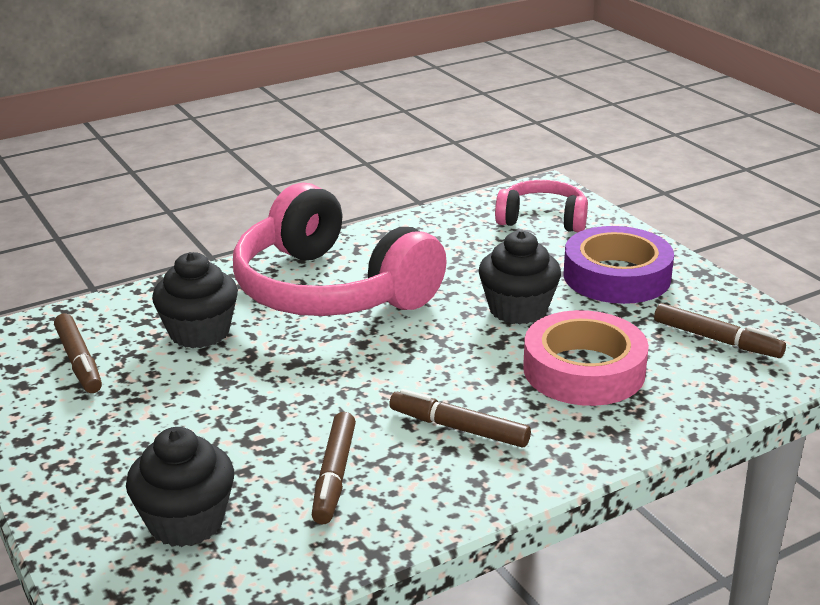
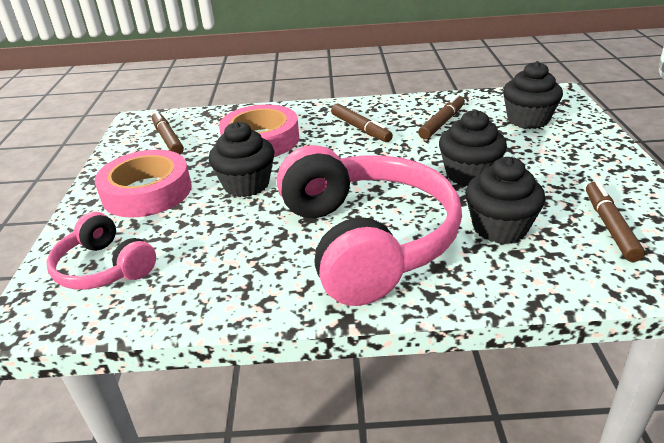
camera: 150 degrees left, 5 degrees up
(254, 388) = (469, 174): none -> black cupcake
(616, 276) = (147, 192): purple tape -> pink tape

